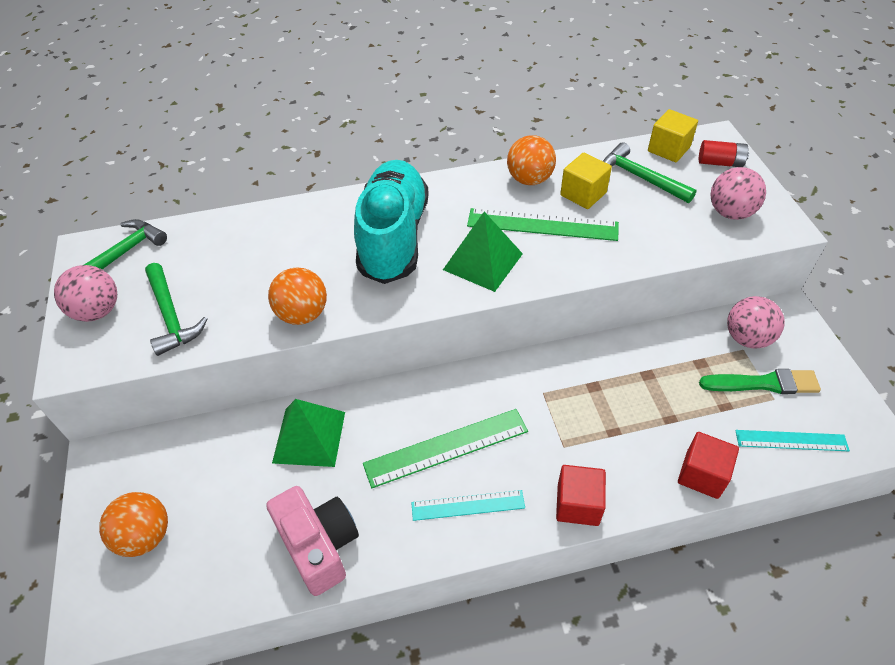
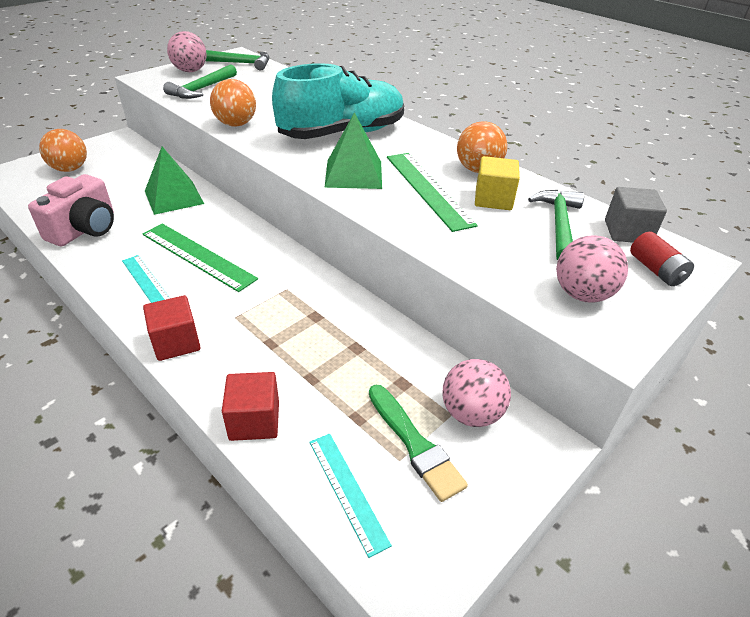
camera: 55 degrees right, 10 degrees down
(668, 149) = (627, 232): yellow cube -> grey cube

